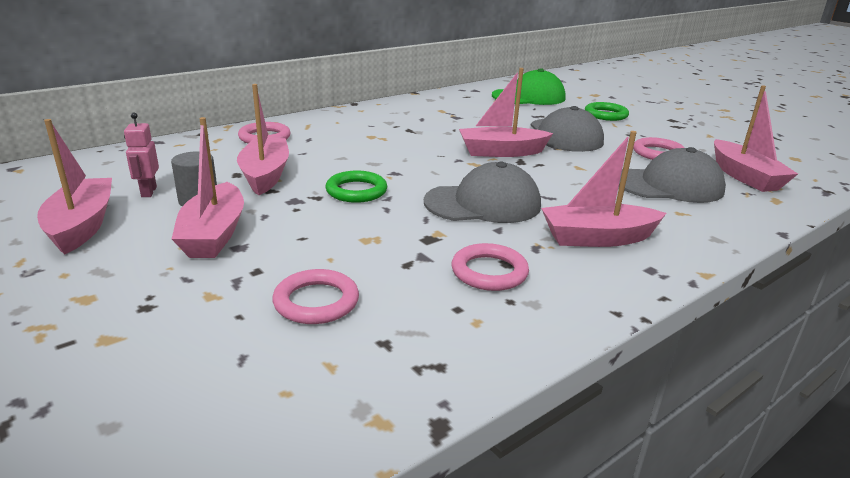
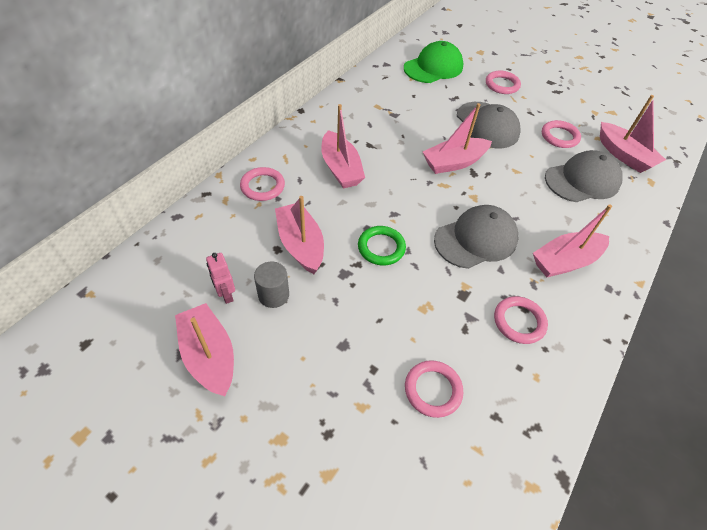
camera: 20 degrees left, 25 degrees up
(214, 234) = (316, 336): pink boat -> pink boat (340, 168)
(606, 115) = (502, 85): green ring -> pink ring

